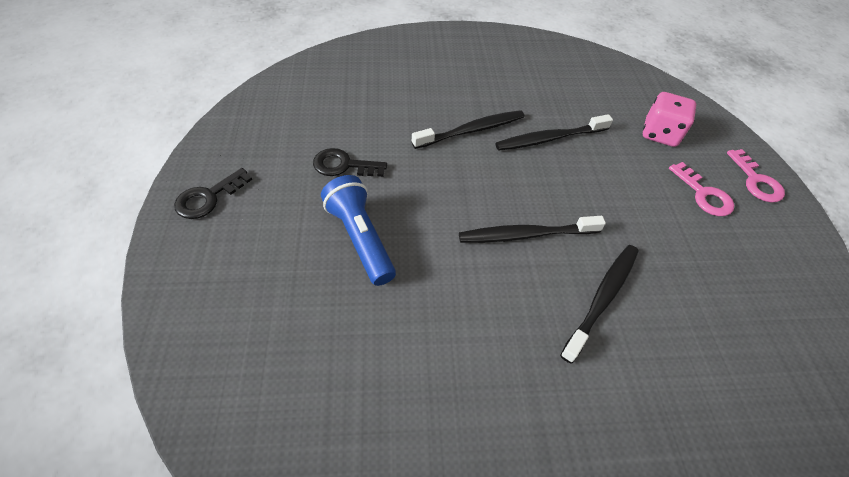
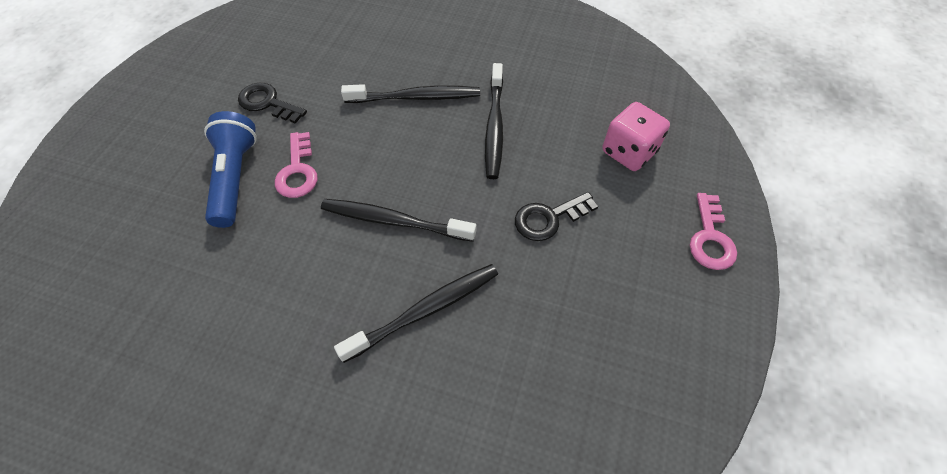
camera: 25 degrees right, 5 degrees up
(208, 197) = (134, 104): black key -> black key (549, 218)
(550, 138) = (494, 126): black toothbrush -> black toothbrush turned 90 degrees counterclockwise
(703, 194) = (629, 235): pink key -> pink key (297, 171)

